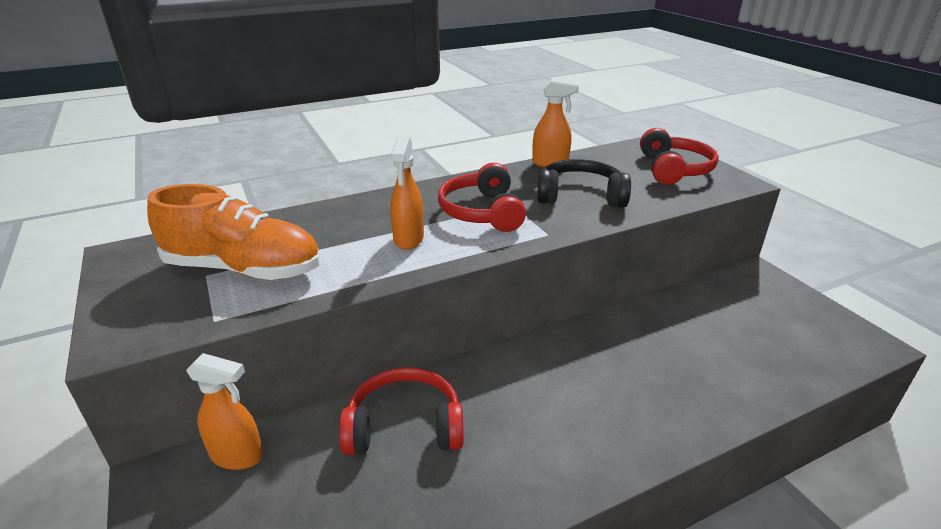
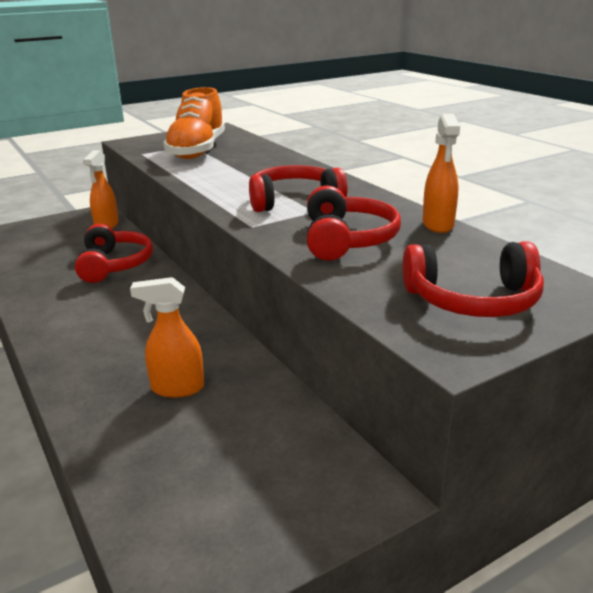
camera: 85 degrees right, 5 degrees down
(408, 239) = (238, 182): orange spray bottle -> orange spray bottle (177, 388)
(580, 196) = (347, 240): black headphones -> red headphones

